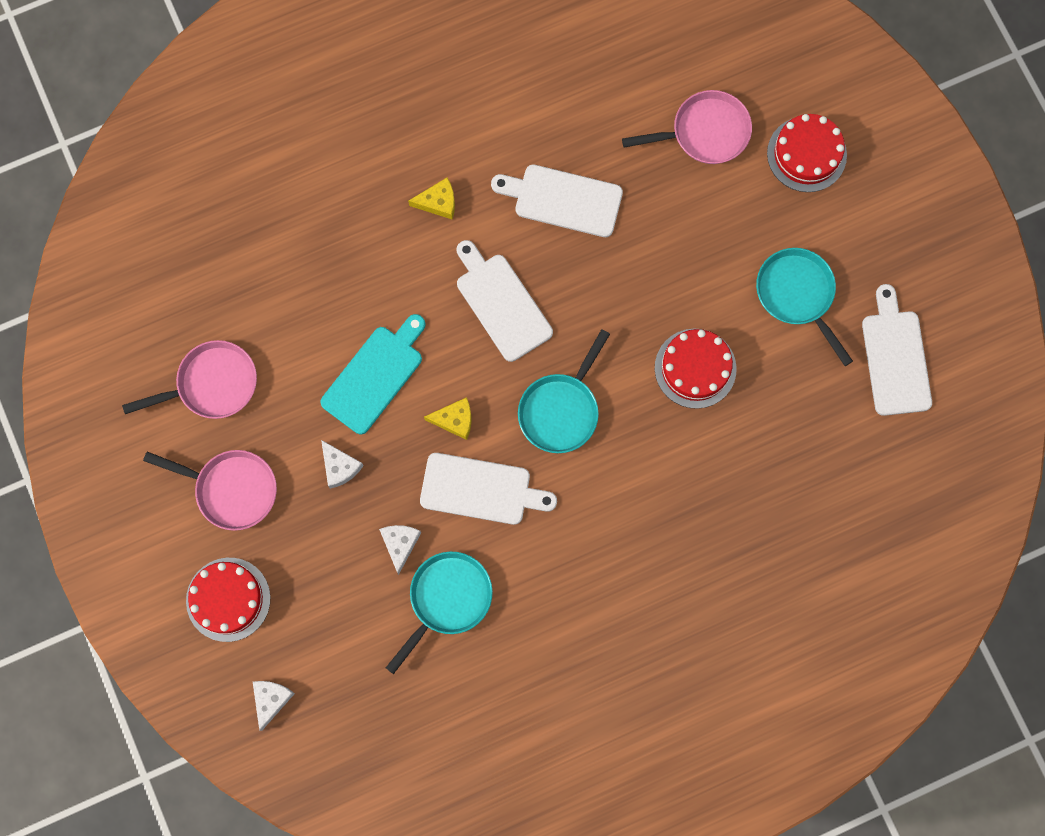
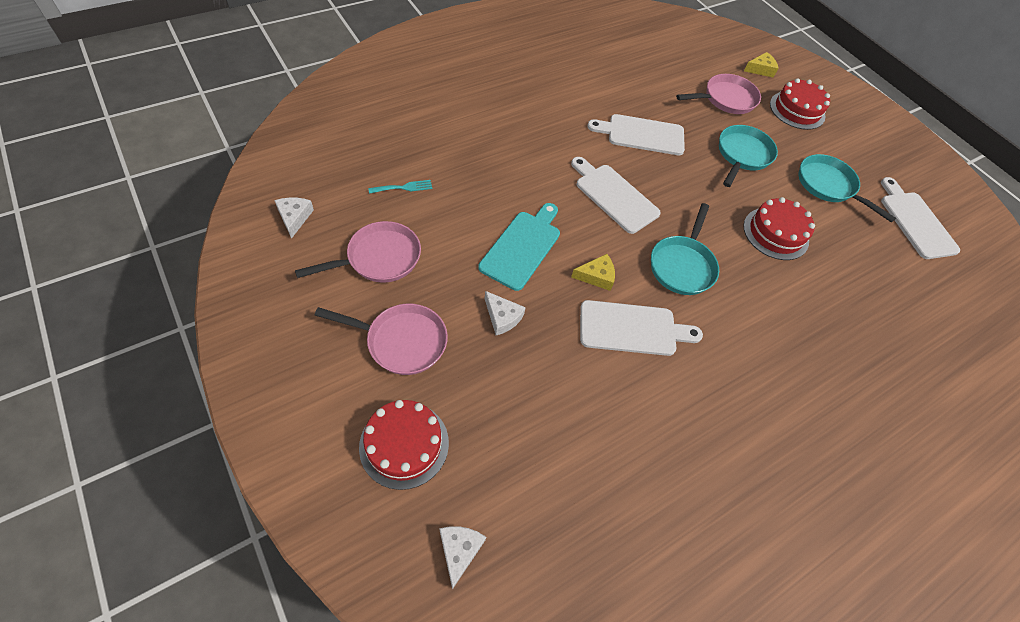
camera: 15 degrees left, 20 degrees down
(244, 283) = (404, 187): none -> turquoise fork
(400, 544) = (569, 379): white cheese -> white cheese (294, 218)
(438, 202) = (551, 137): yellow cheese -> yellow cheese (760, 69)
(447, 599) = (625, 426): turquoise pan -> turquoise pan (742, 155)

